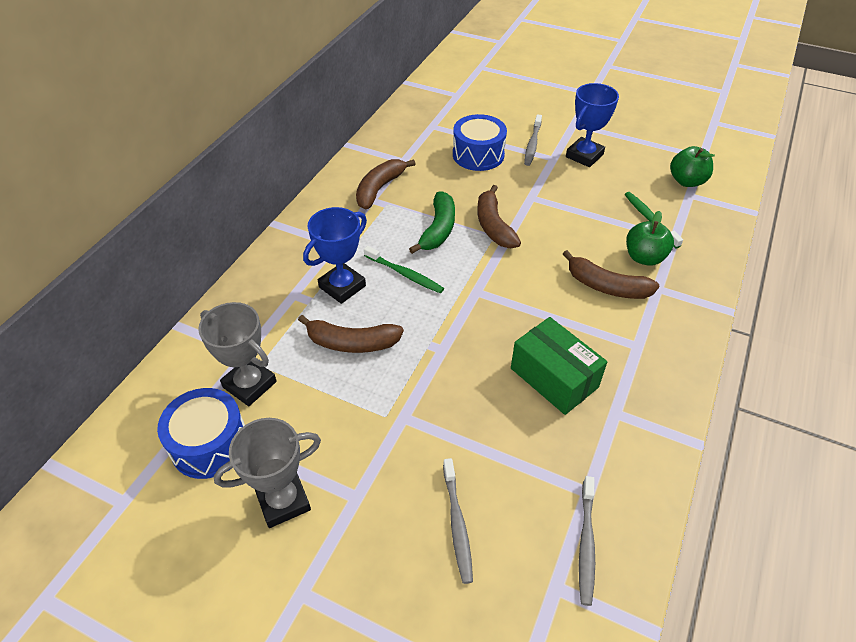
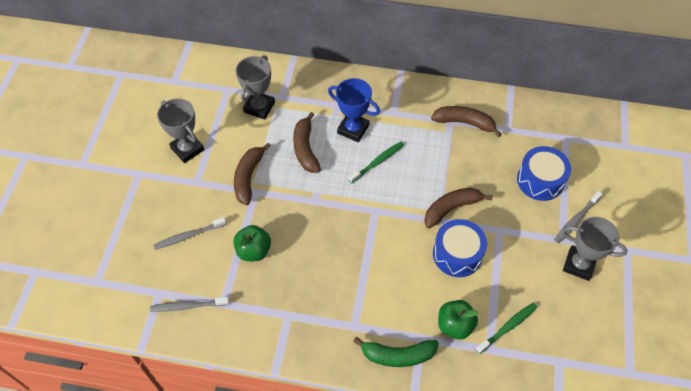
camera: 75 degrees right, 10 degrees up
(209, 444) = (215, 104): blue drum -> blue drum (457, 254)
(404, 274) = (377, 162): green toothbrush -> green toothbrush turned 150 degrees counterclockwise
(438, 229) = (433, 172): green banana -> green banana (398, 355)
(532, 144) = (576, 219): grey toothbrush -> grey toothbrush turned 45 degrees counterclockwise
(554, 378) = (308, 272): green box -> none
(584, 156) = (579, 265): blue trophy -> grey trophy
(606, 286) = (410, 299): brown banana -> brown banana (248, 177)
(686, 181) = (579, 358): green apple -> green apple (253, 250)

